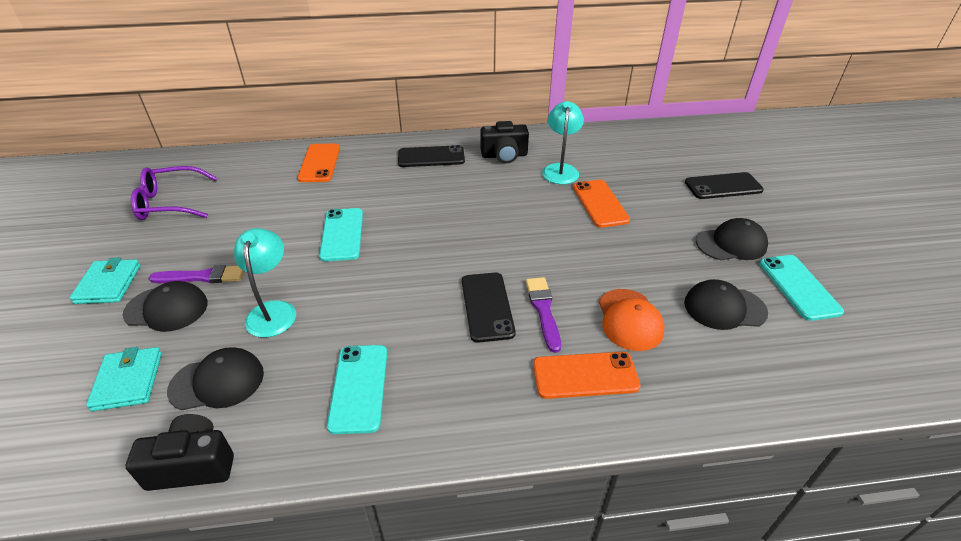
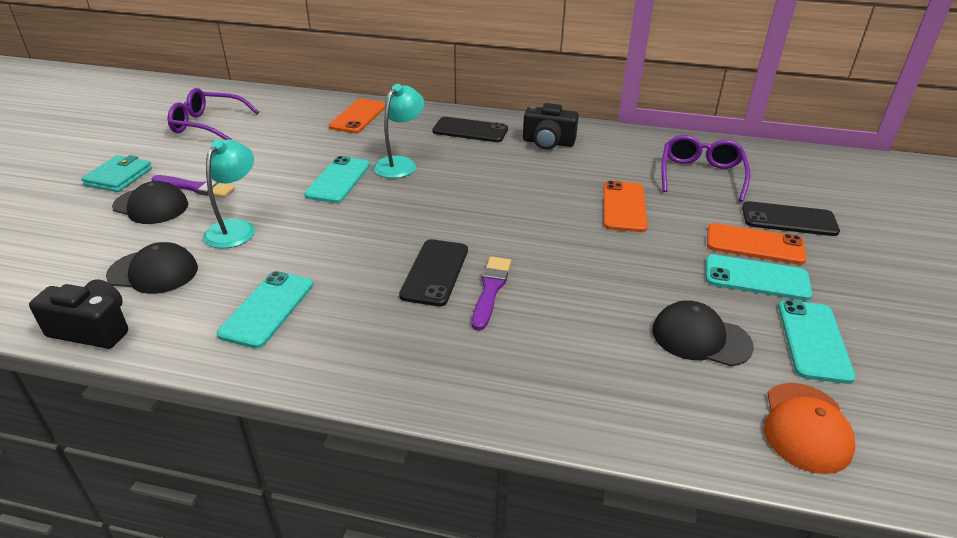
camera: 20 degrees right, 5 degrees down
(128, 381) = (86, 253): turquoise wallet -> none
(560, 169) = (601, 166): turquoise lamp -> turquoise lamp (400, 163)
(585, 375) = (493, 358): orange phone -> orange phone (755, 244)
(629, 320) = (579, 321): orange cap -> orange cap (806, 427)
(639, 161) = (701, 175): none -> purple glasses
(731, 244) = (756, 278): black cap -> turquoise phone

